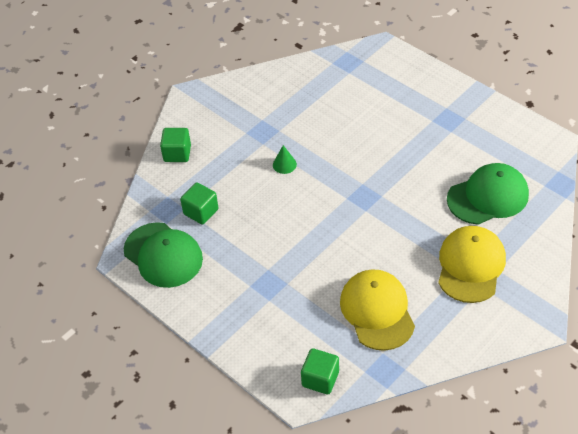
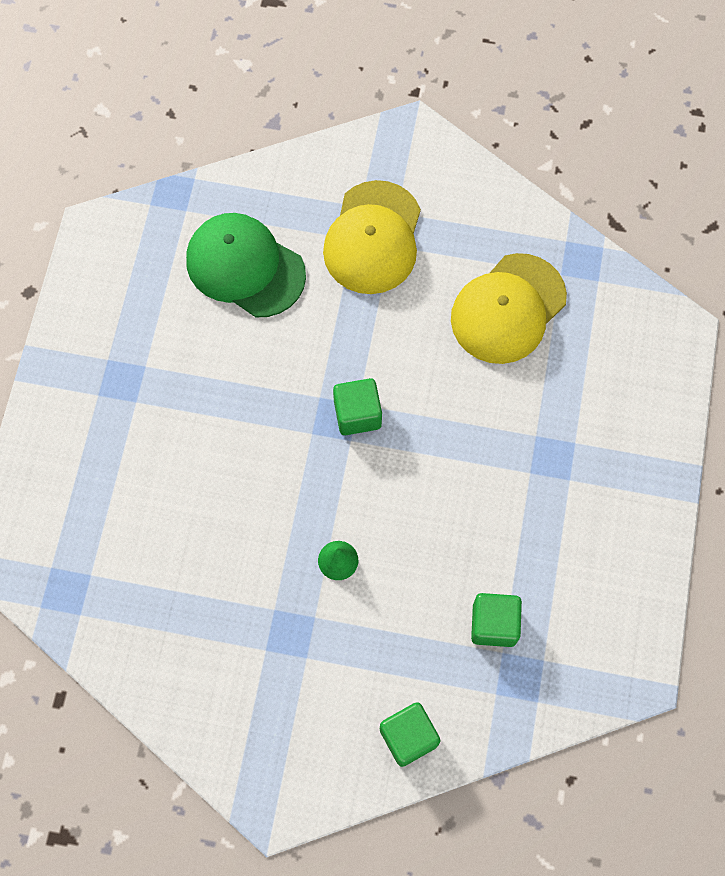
camera: 125 degrees left, 20 degrees up
(163, 255) = (597, 626): green cap -> none
(320, 379) = (641, 322): green cube -> green cube (357, 414)
(470, 266) = (373, 238): yellow cap -> yellow cap turned 60 degrees counterclockwise

